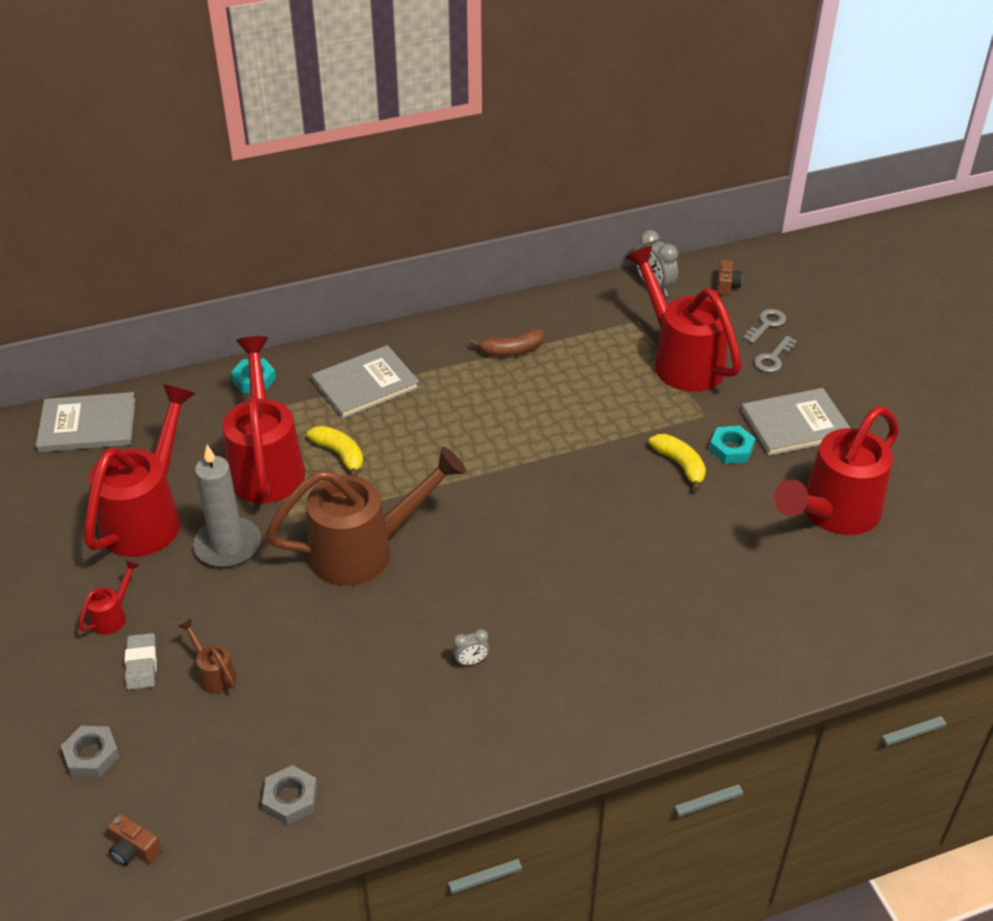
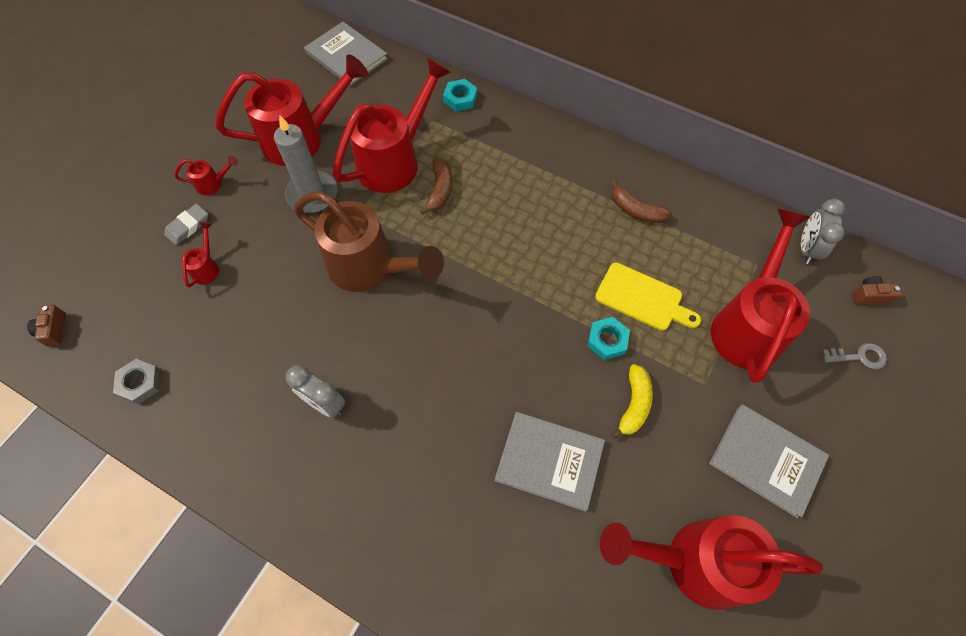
camera: 50 degrees right, 20 degrees up
(92, 755) = (106, 256): grey nut -> none
(214, 674) = (207, 267): brown watering can -> red watering can
(340, 454) = (440, 191): yellow banana -> brown banana
(365, 384) = (515, 155): grey book -> grey book (549, 461)
(471, 661) = (325, 403): grey clock -> grey clock, size x1.77
(596, 400) = (642, 298): none -> yellow cutting board
(726, 285) = (869, 296): brown camera -> brown camera turned 150 degrees counterclockwise
(731, 449) = (688, 429): turquoise nut -> turquoise nut (607, 340)
(773, 358) = (825, 389): grey key -> none

